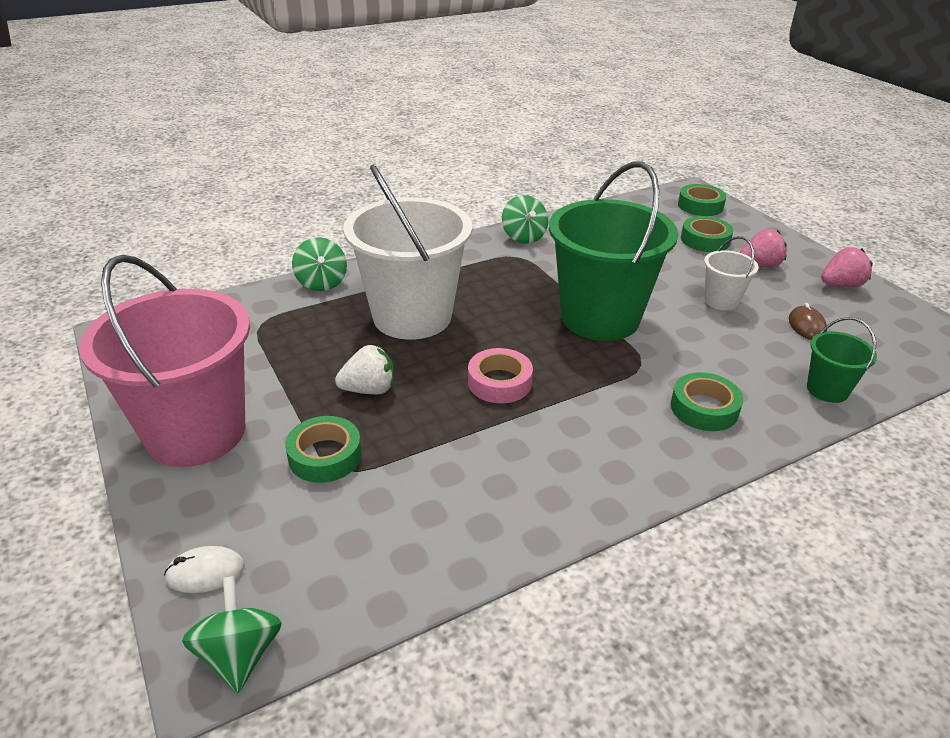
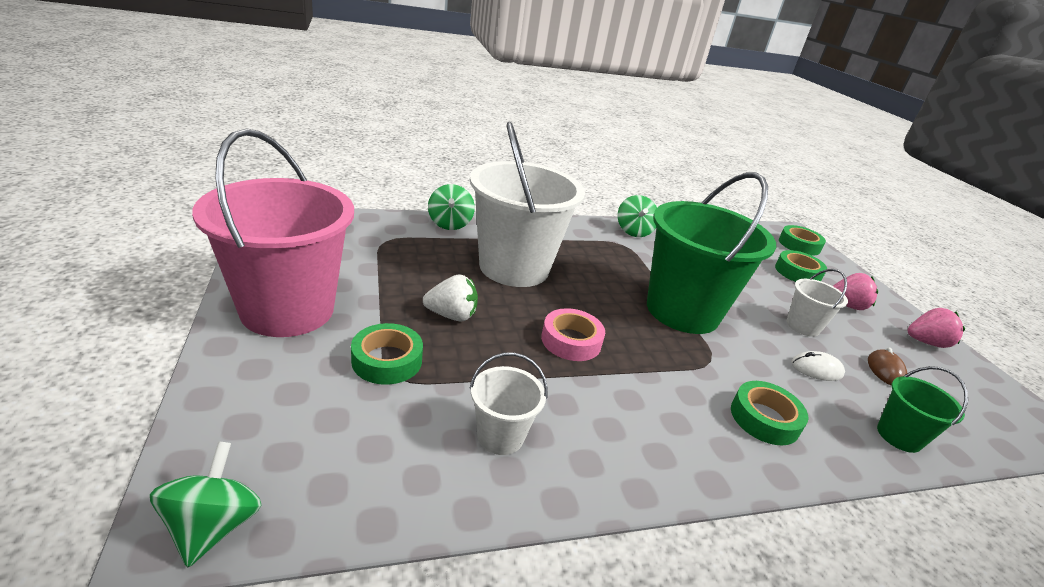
camera: 10 degrees right, 5 degrees down
(205, 572) = (227, 434): white mouse -> white mouse (816, 369)
(466, 497) = (500, 436): none -> white bucket

